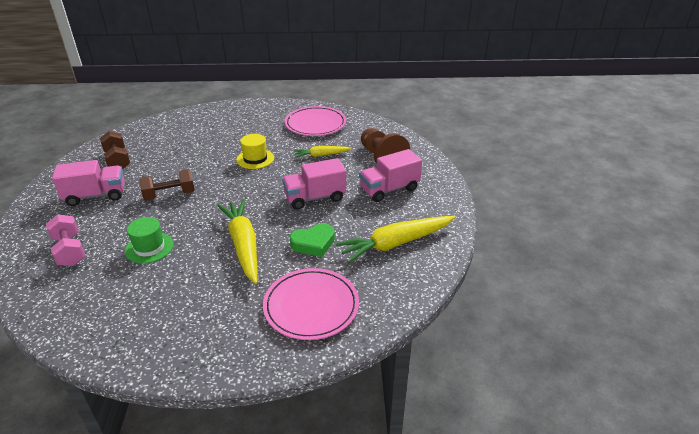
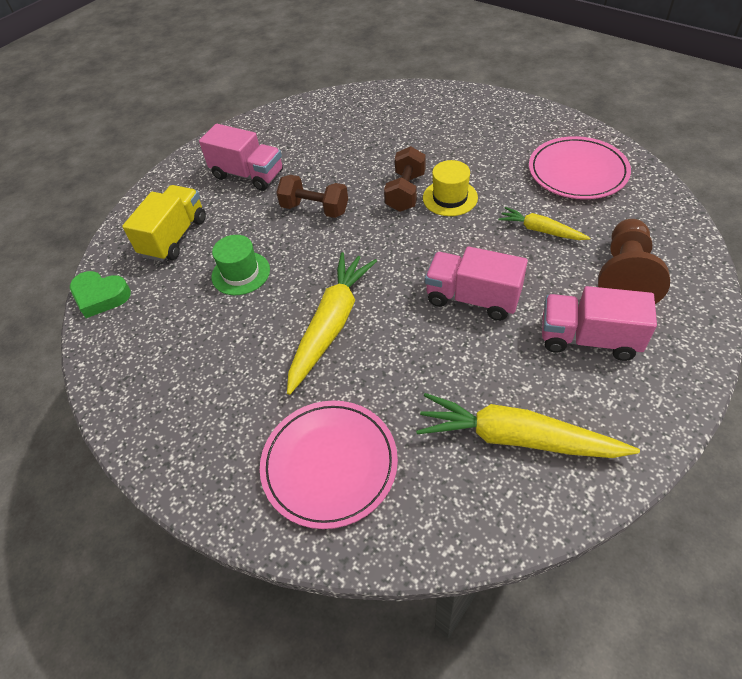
camera: 45 degrees right, 15 degrees up
(70, 251) = (174, 237): pink dumbbell -> yellow truck
(117, 160) = (303, 134): brown dumbbell -> brown dumbbell (405, 192)
(313, 243) = (410, 371): green heart -> green heart (100, 296)

